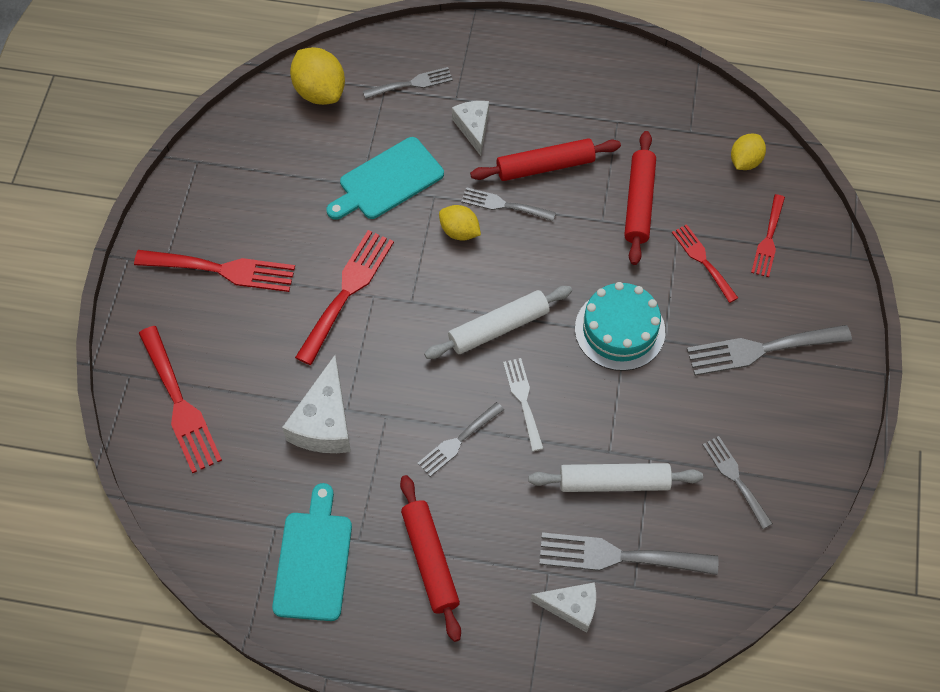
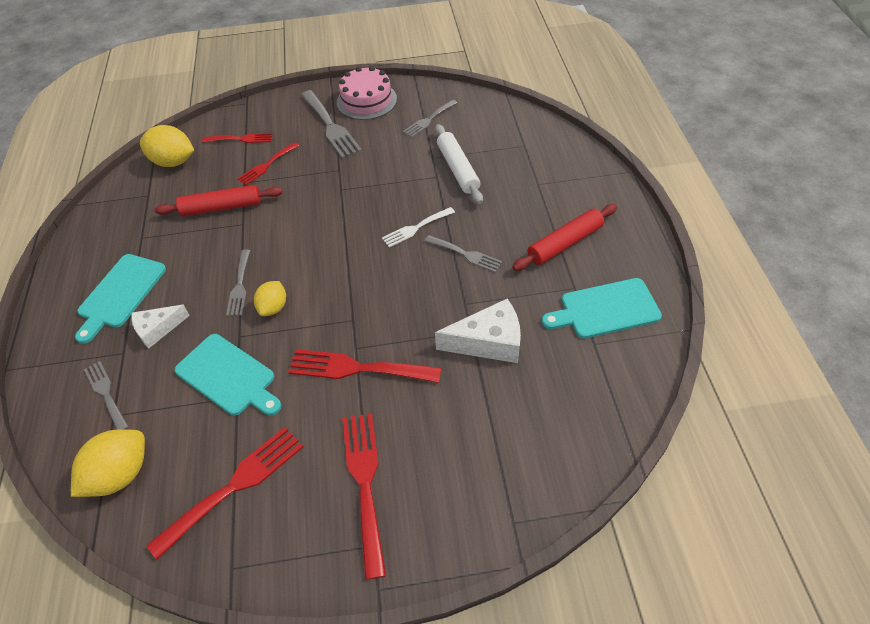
camera: 105 degrees left, 10 degrees down
(180, 404) = (523, 461): red fork -> red fork (235, 486)
(498, 328) = (359, 258): white rolling pin -> none
(537, 99) = (120, 294): none -> turquoise cutting board
(545, 166) = (194, 270): red rolling pin -> none
(571, 607) = (554, 168): white cheese -> none
(618, 556) = (508, 156): grey fork -> none
(620, 330) = (338, 192): turquoise cake -> none
(745, 161) = (173, 162): yellow lemon -> yellow lemon, size x1.60
(808, 408) = (366, 100): none -> pink cake

